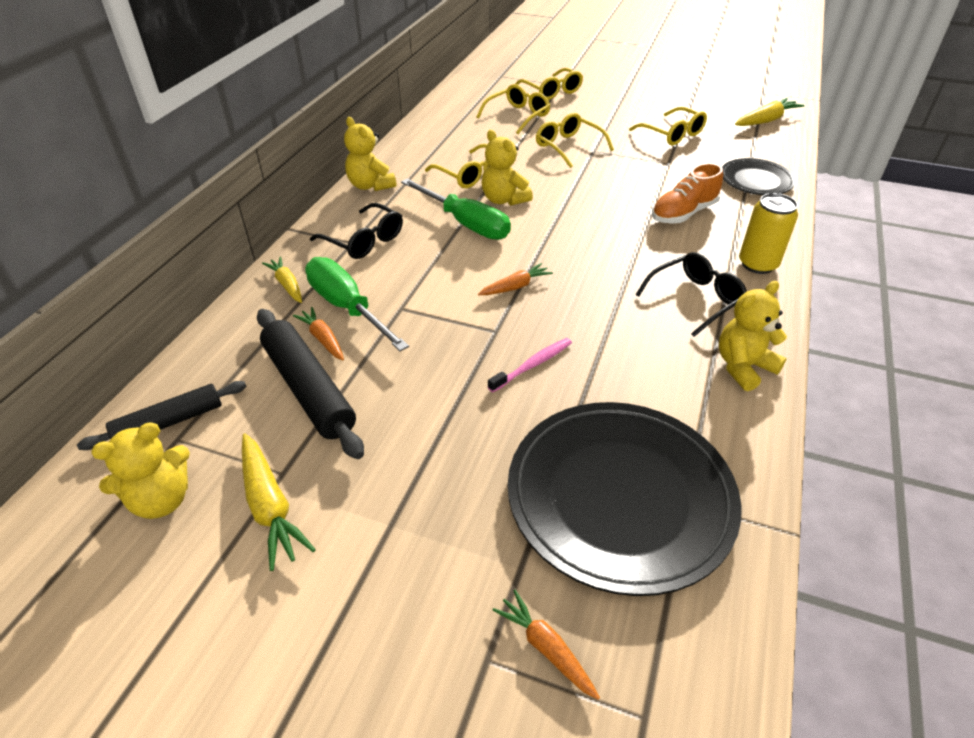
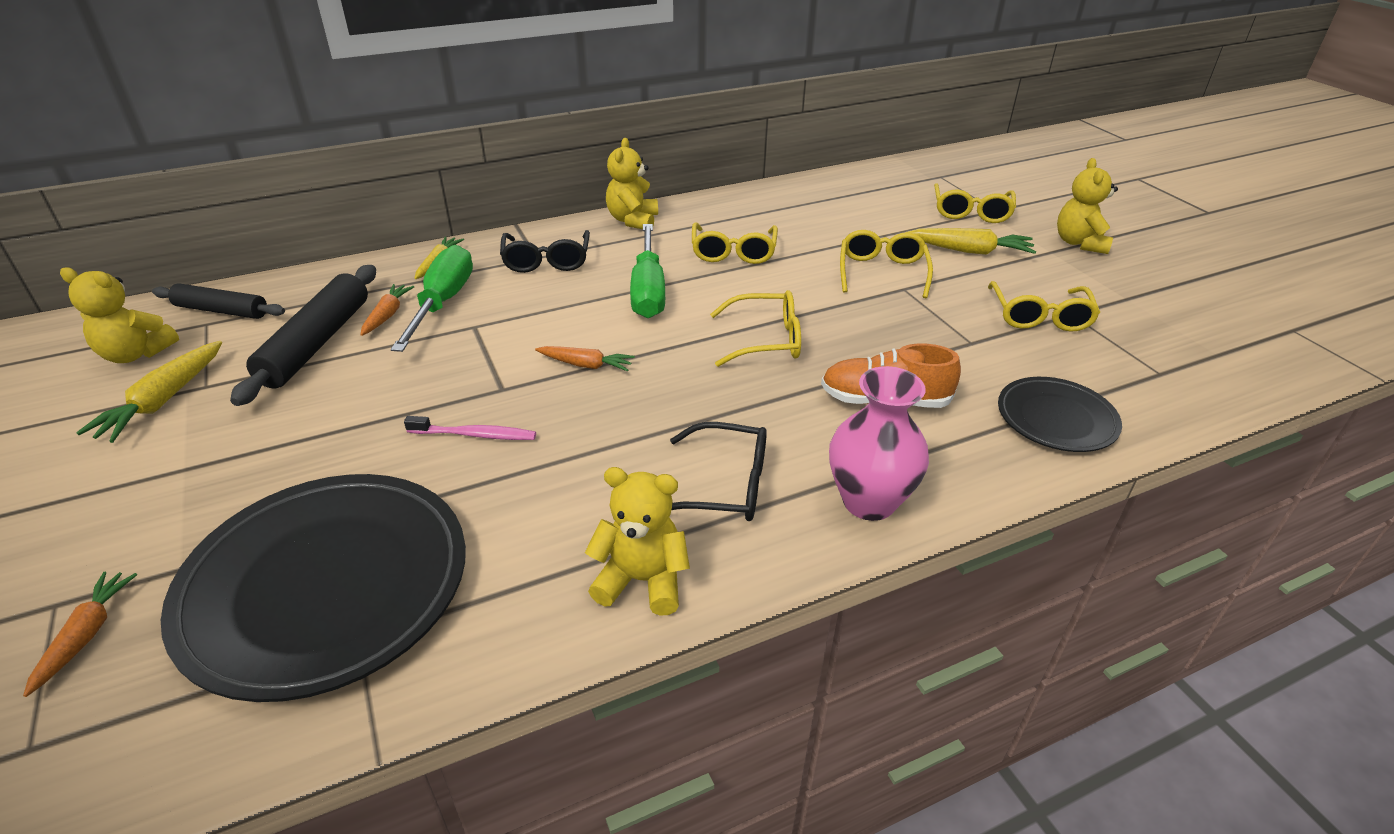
camera: 45 degrees right, 5 degrees down
(504, 200) = (721, 288): yellow teddy bear -> yellow teddy bear (1079, 243)
(518, 116) = (884, 220): yellow glasses -> yellow glasses (766, 340)
(757, 264) = (869, 501): yellow can -> pink vase
(766, 120) = (1221, 363): yellow carrot -> yellow carrot (969, 251)

